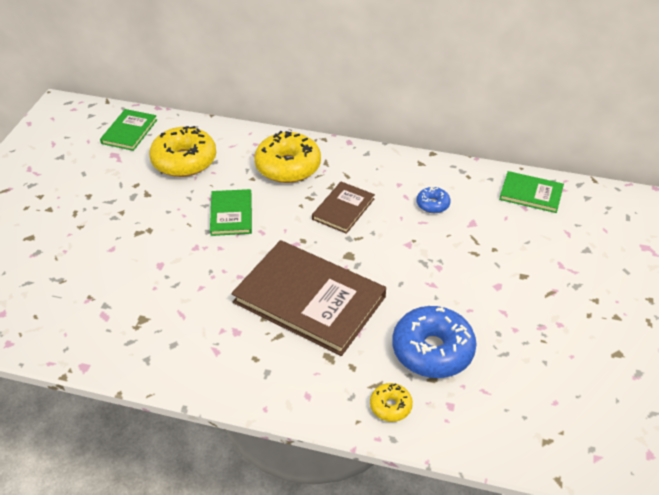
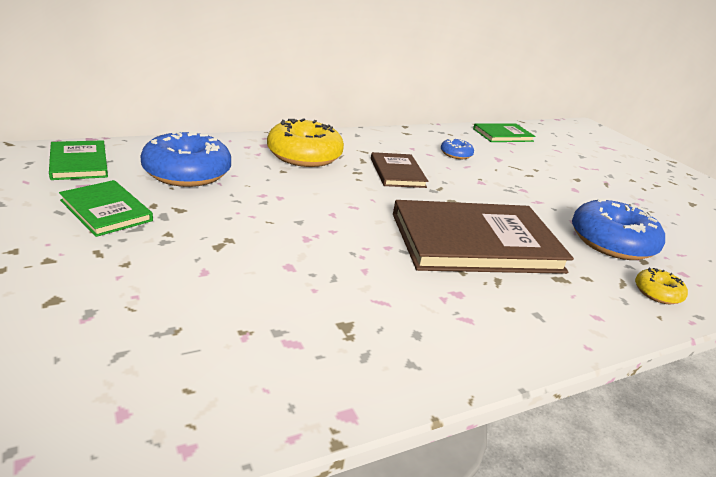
camera: 45 degrees left, 15 degrees down
(184, 161) = (187, 173): yellow donut -> blue donut
(231, 214) = (303, 201): green book -> green book (106, 210)

